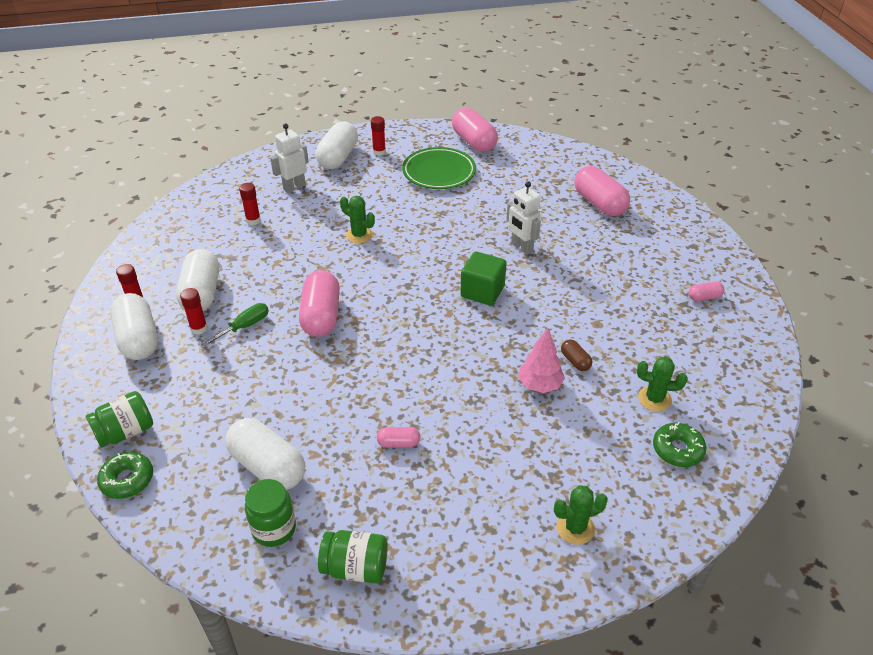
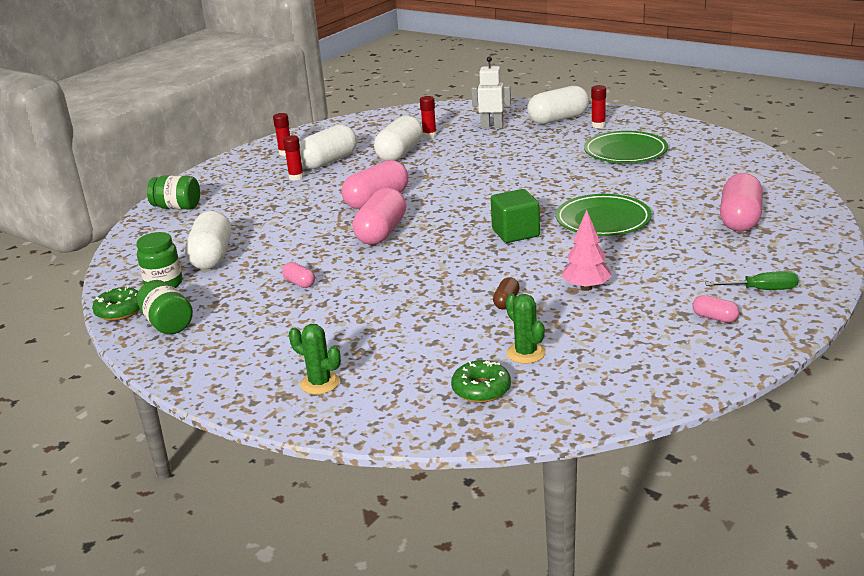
camera: 50 degrees right, 15 degrees down
(127, 480) = (141, 227): green donut -> green donut (120, 311)
(138, 339) = (257, 169): white capsule -> white capsule (399, 153)
(244, 326) = (322, 187): green screwdriver -> green screwdriver (762, 290)
(359, 235) = (486, 168): green cactus -> none
(474, 142) = (697, 142): pink capsule -> pink capsule (381, 232)
(521, 247) = (603, 220): white robot -> green plate
(540, 385) = (451, 301): pink tree -> pink tree (586, 288)

